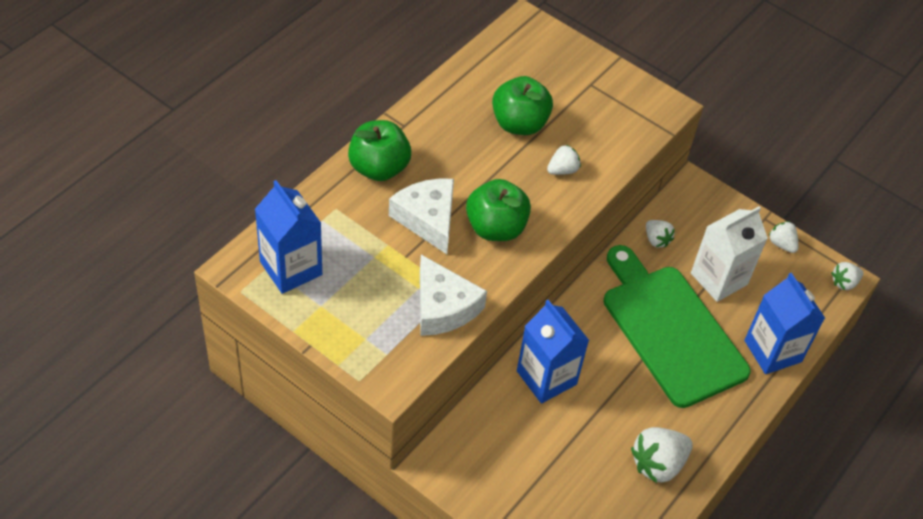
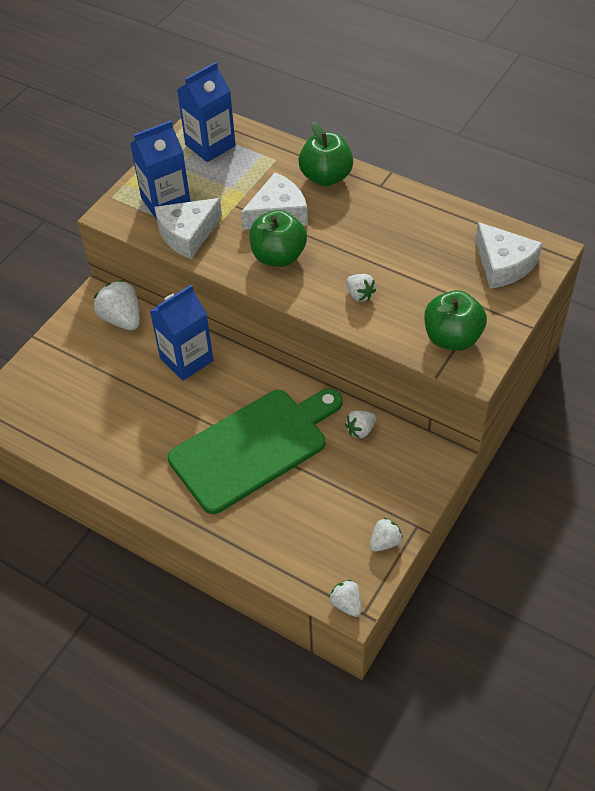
camera: 90 degrees right, 0 degrees up
(519, 124) = (408, 259): green apple -> green apple (452, 338)
(539, 57) = (503, 264): none -> white cheese
(658, 464) = (108, 445): white strawberry -> white strawberry (122, 319)
(719, 279) = (324, 485): white carton -> none
(772, 351) = (244, 534): blue carton -> blue carton (166, 202)

